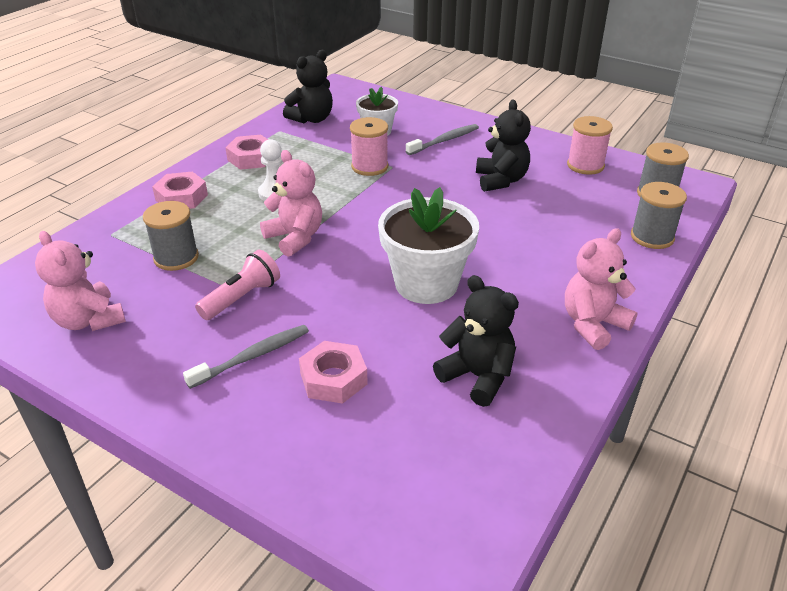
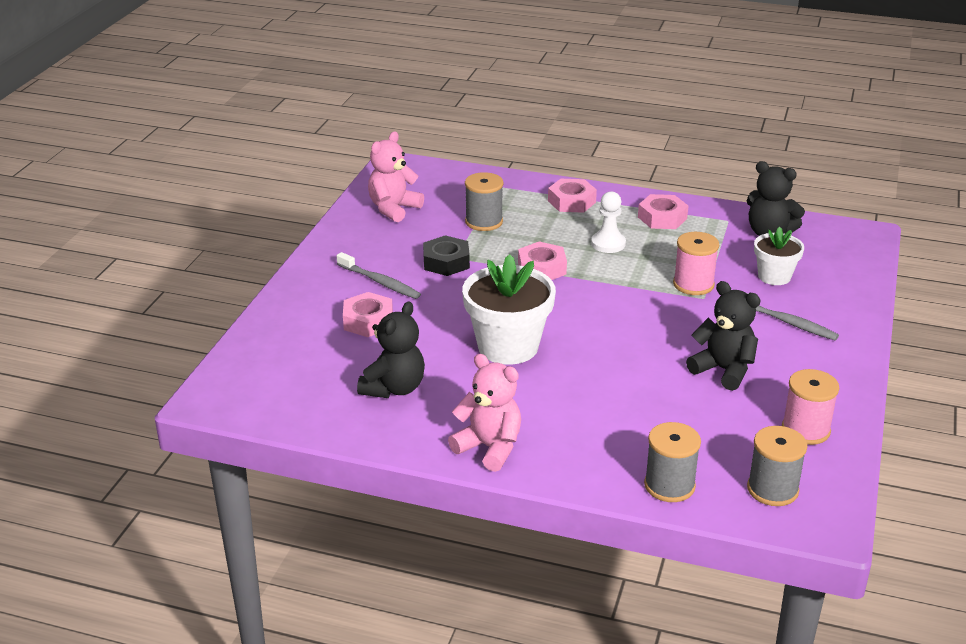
camera: 75 degrees right, 5 degrees down
(242, 298) = (446, 262): pink flashlight -> black nut
(295, 238) = (541, 268): pink teddy bear -> pink nut
(501, 180) = (723, 370): black teddy bear -> black teddy bear turned 120 degrees counterclockwise

